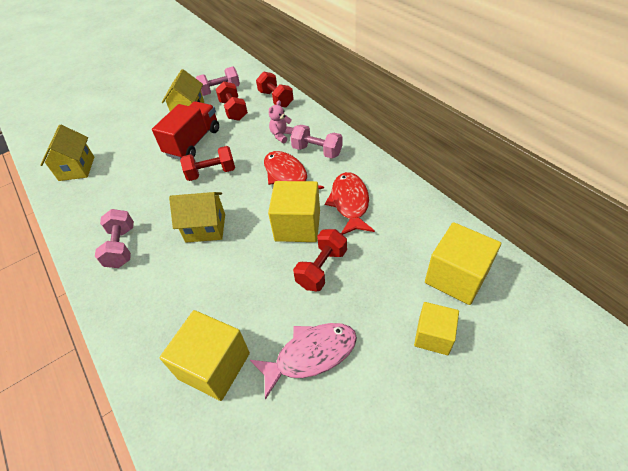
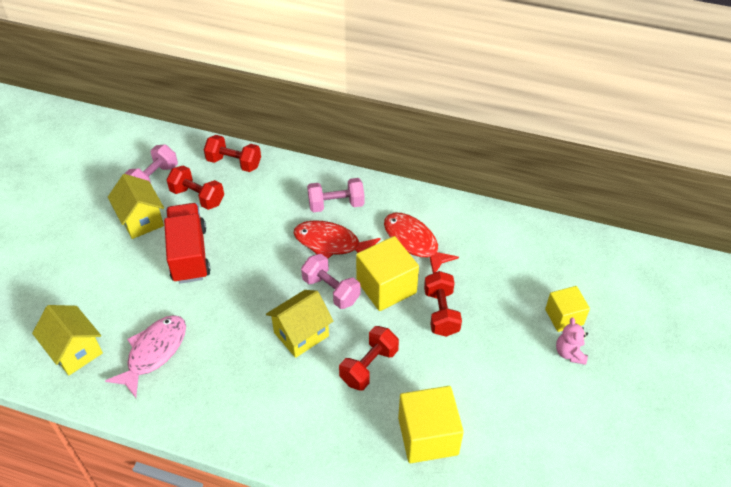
camera: 40 degrees left, 0 degrees up
(121, 247) = (234, 397): pink dumbbell -> pink dumbbell (331, 290)
(211, 173) = (248, 278): red dumbbell -> red dumbbell (369, 366)
(281, 135) = (283, 203): pink teddy bear -> pink teddy bear (569, 353)
(311, 355) = (492, 382): pink fish -> pink fish (154, 352)
(456, 277) = (546, 263): yellow cube -> none

